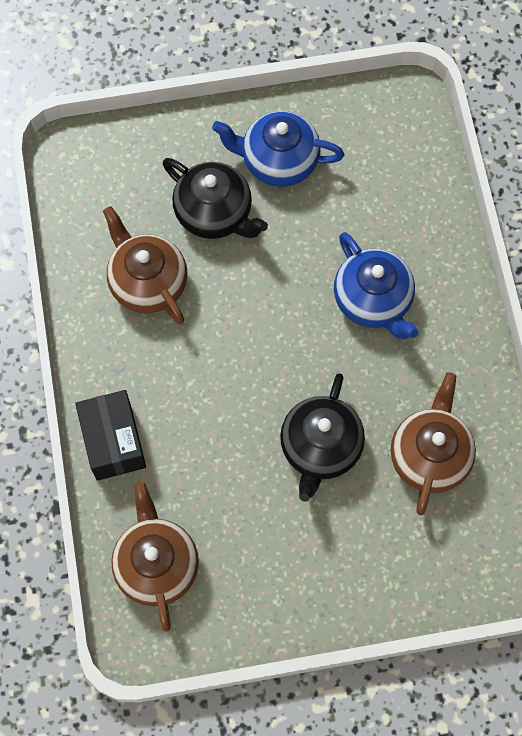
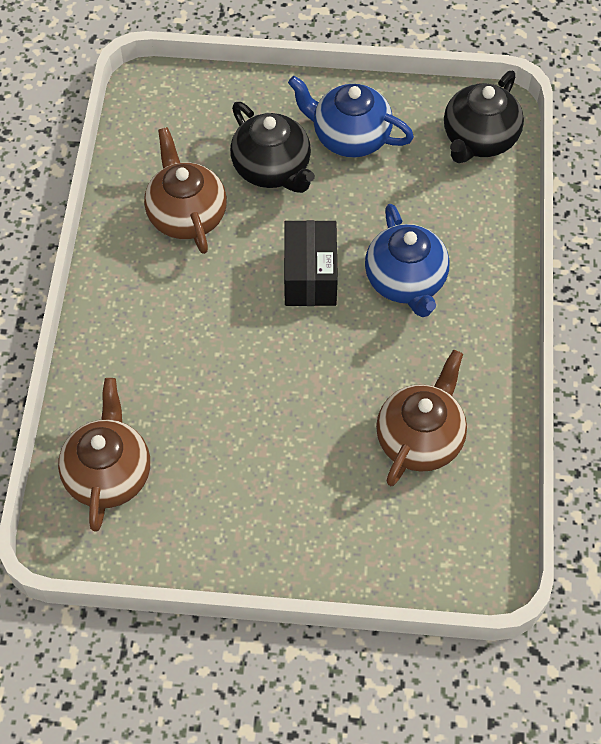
camera: 15 degrees right, 10 degrees down
(113, 442) = (104, 350): black box -> black box (310, 276)
(320, 447) = (310, 404): black teapot -> black teapot (479, 139)

